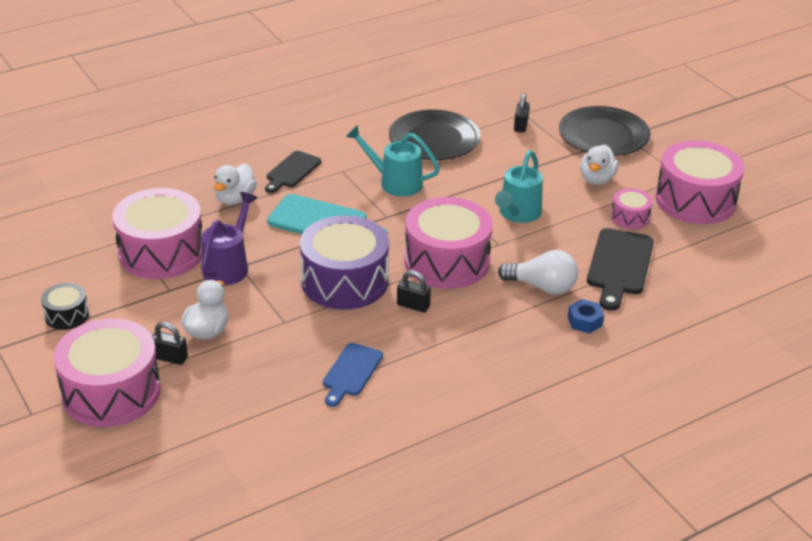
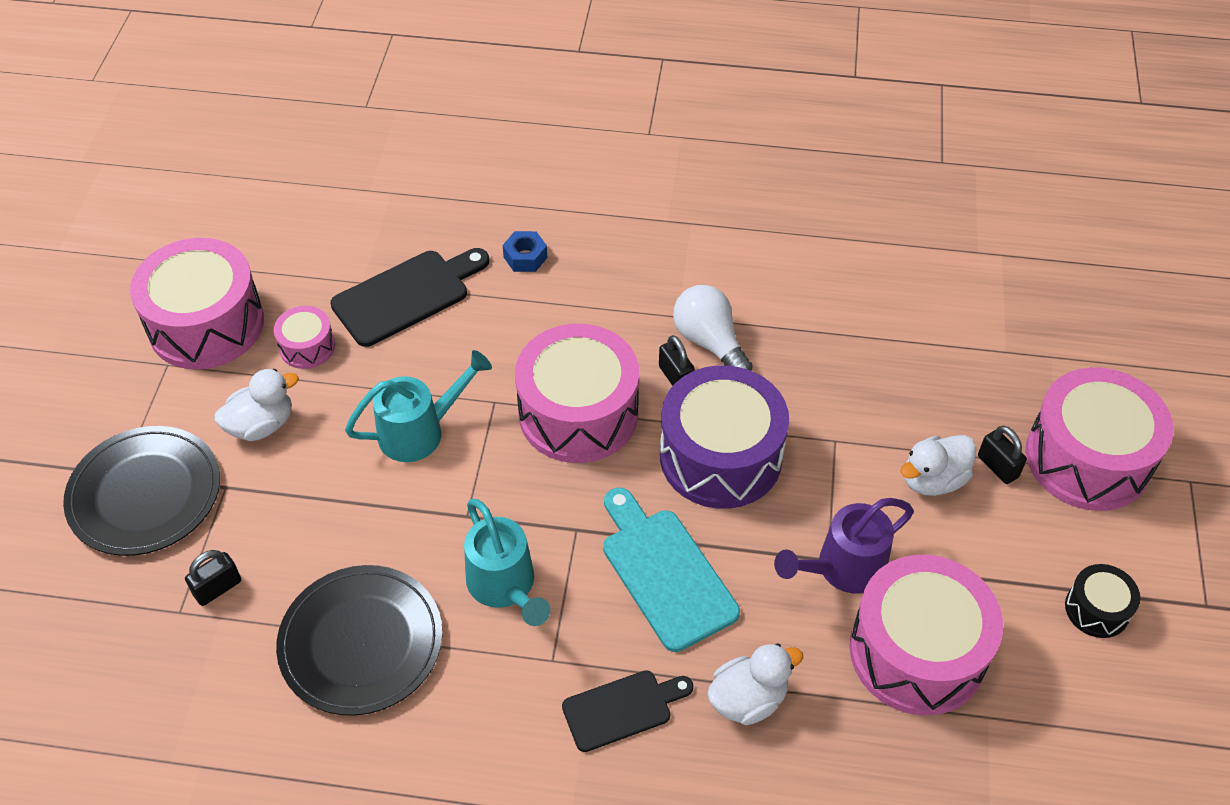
camera: 140 degrees left, 15 degrees up
(351, 372) = (813, 336): blue cutting board -> none
(542, 287) = (516, 319): white light bulb -> white light bulb (709, 342)

